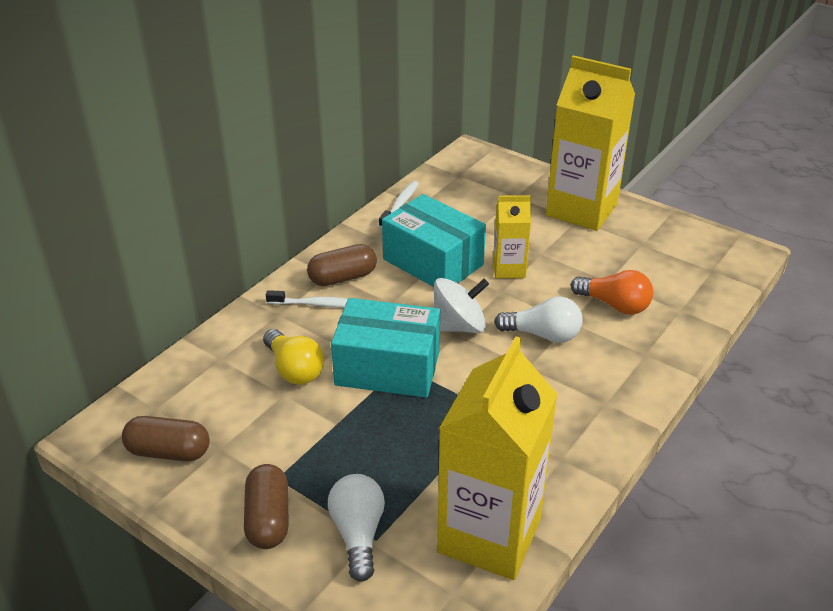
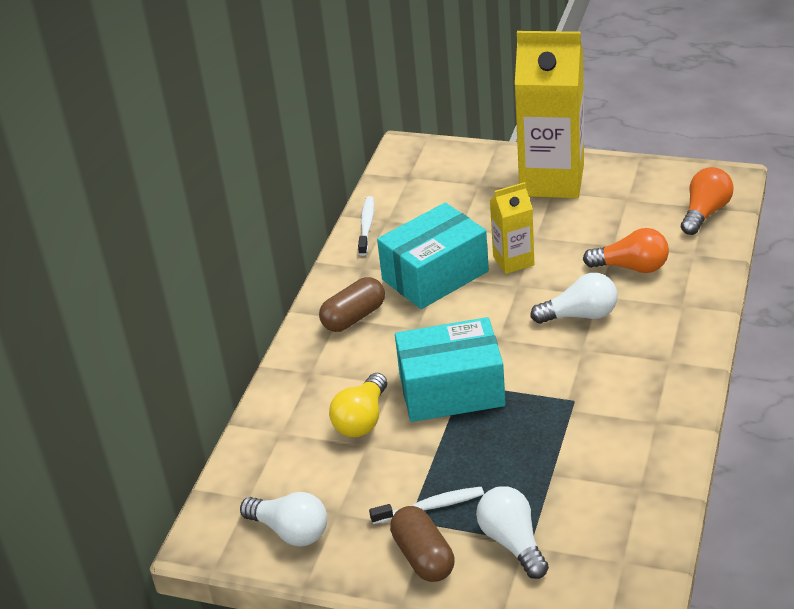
camera: 15 degrees left, 0 degrees up
(169, 452) = (290, 531): brown capsule -> white light bulb
(294, 369) = (362, 419): yellow light bulb -> yellow light bulb turned 75 degrees clockwise
(317, 304) = (345, 351): white toothbrush -> white toothbrush (430, 507)
(433, 262) = (435, 275): turquoise box -> turquoise box turned 60 degrees counterclockwise
(459, 326) = (496, 331): white spinning top -> none
(489, 535) = (628, 505): yellow carton -> none
(709, 275) = (705, 213): none -> orange light bulb

